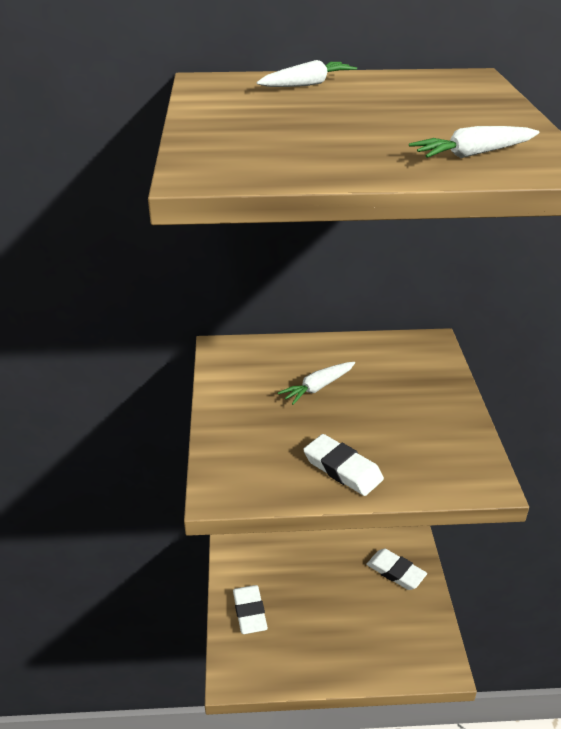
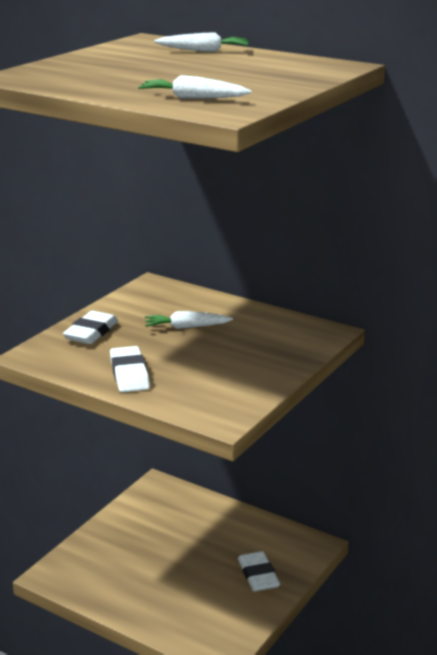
camera: 35 degrees right, 10 degrees down
(249, 612) = (106, 544): white eraser -> white eraser (91, 332)

